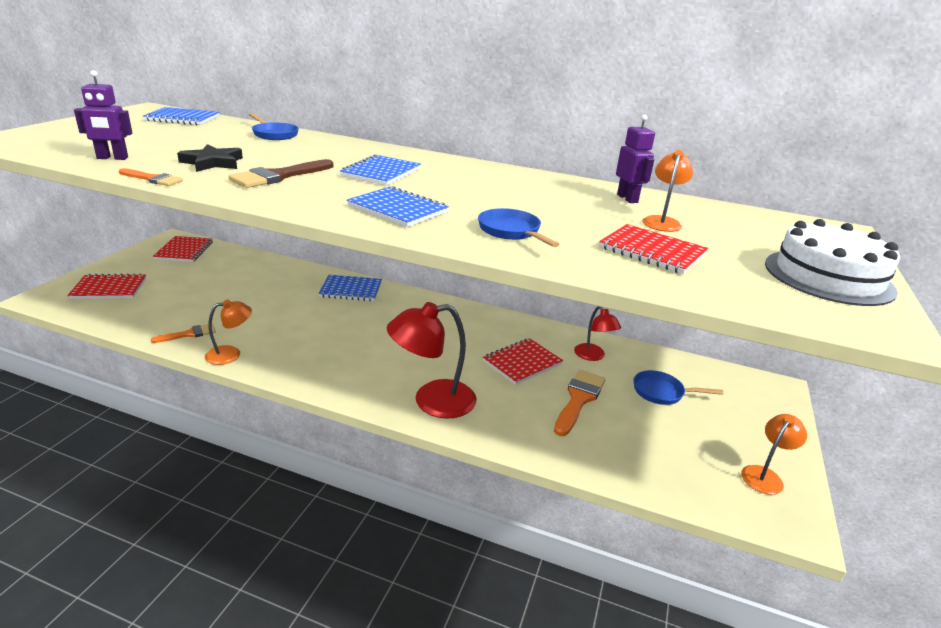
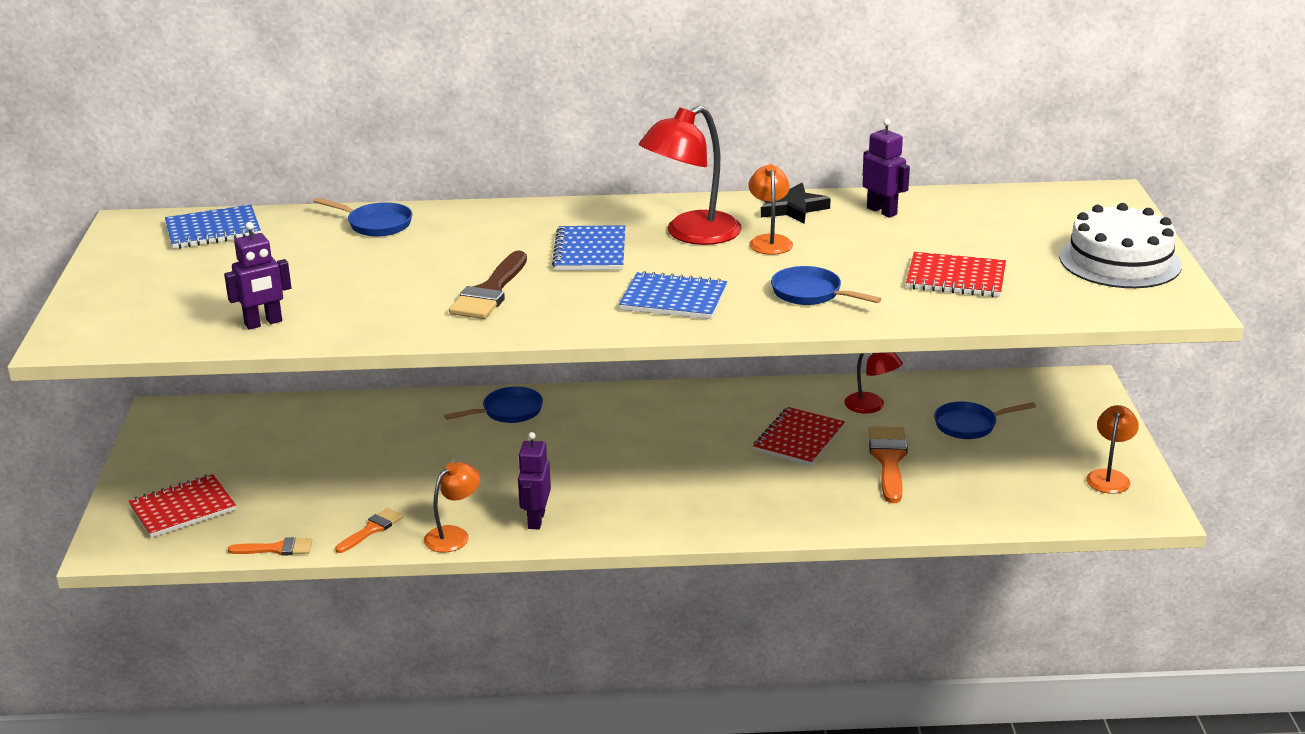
camera: 20 degrees left, 0 degrees up
(153, 179) = (366, 338): orange brush -> orange brush (277, 549)
(184, 251) = (208, 425): red notebook -> none
(213, 163) = (386, 294): black star -> black star (791, 208)
(292, 361) = (536, 520): none -> purple robot
(351, 290) = (508, 411): blue notebook -> blue pan
(432, 401) = (736, 511): red lamp -> red lamp (691, 234)
(662, 221) = (938, 235): orange lamp -> orange lamp (769, 241)

